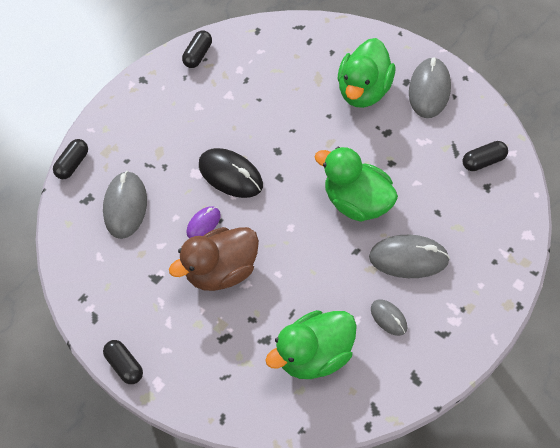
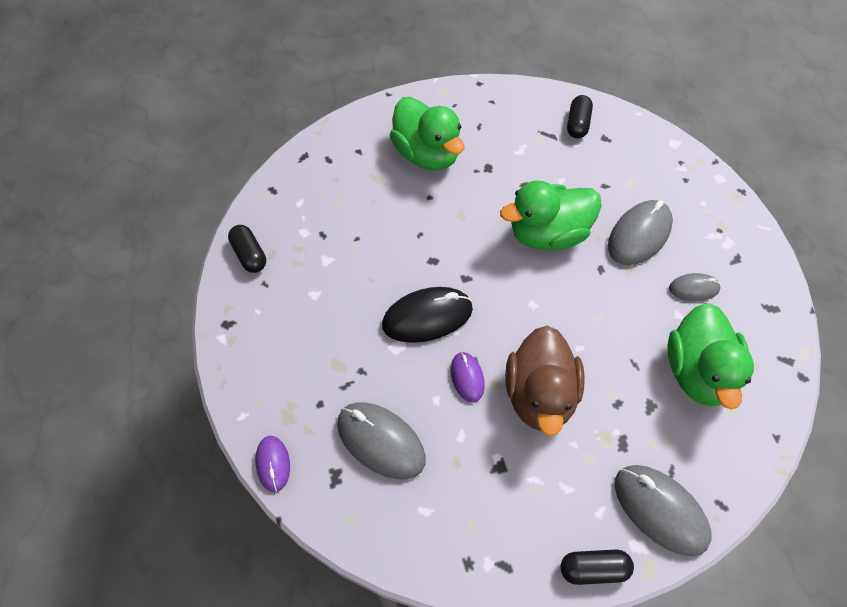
camera: 60 degrees left, 0 degrees up
(73, 164) = (273, 464): black capsule -> purple mouse
(429, 90) = (470, 112): grey mouse -> grey mouse (660, 510)

